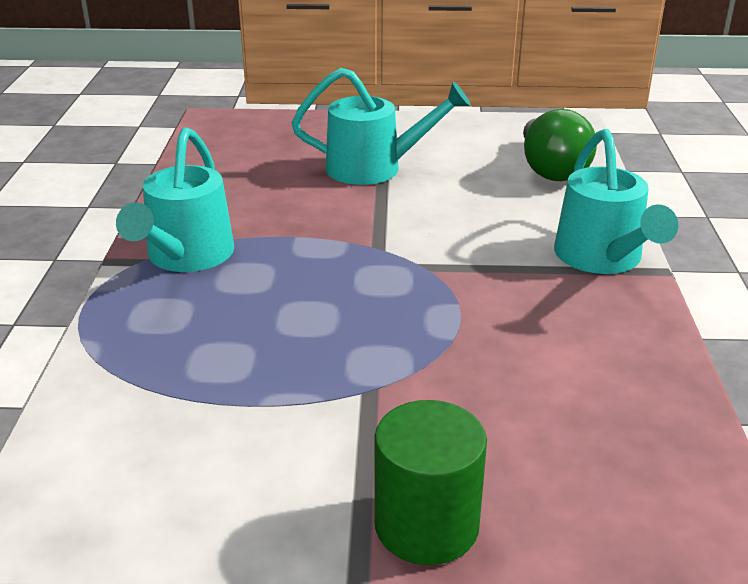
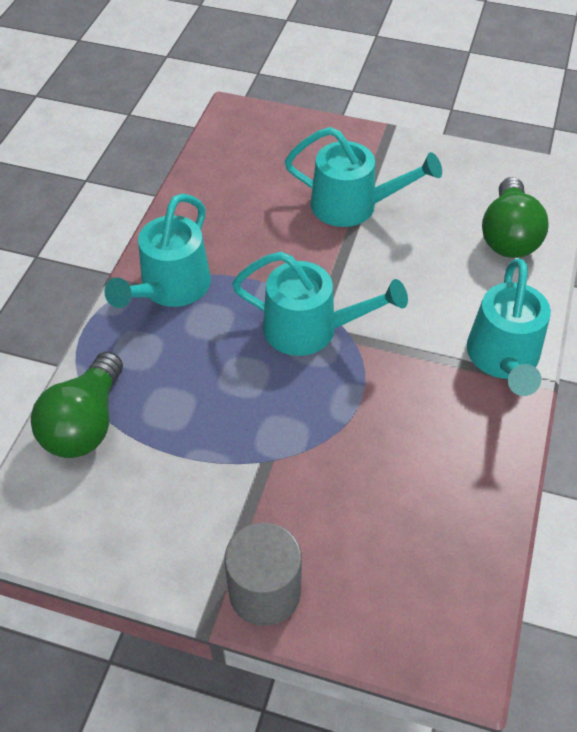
camera: 15 degrees right, 20 degrees up
(110, 394) = (85, 423): none -> green light bulb
(373, 266) = (311, 329): none -> turquoise watering can
(426, 525) = (265, 592): green cylinder -> grey cylinder

